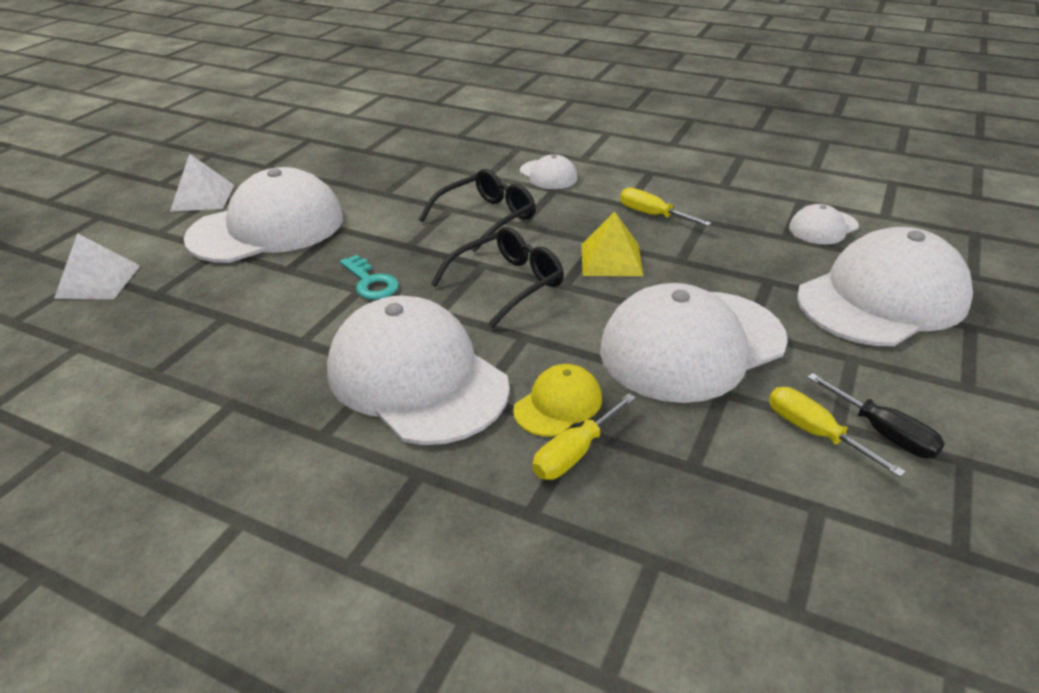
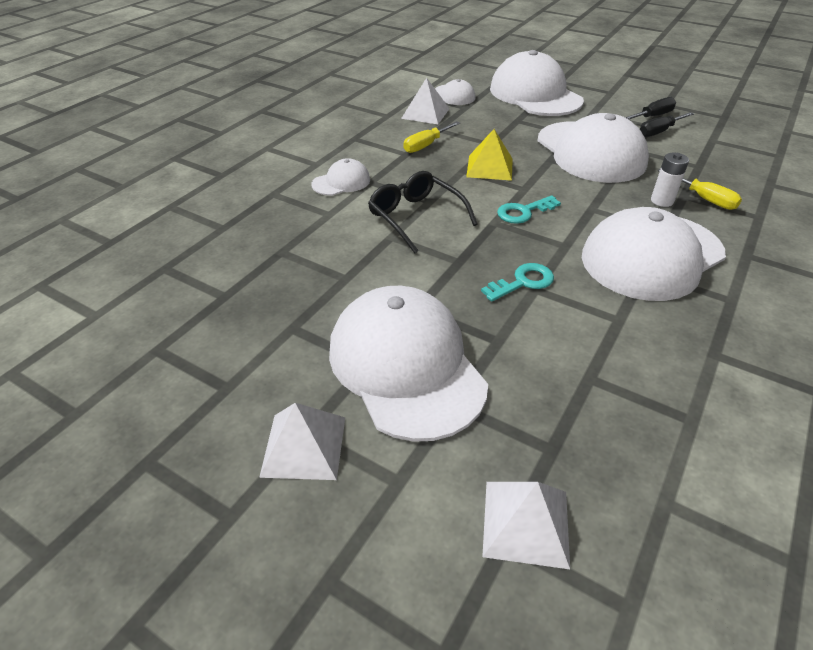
camera: 85 degrees left, 5 degrees up
(507, 284) = (523, 212): black glasses -> turquoise key
(558, 404) = (662, 201): yellow cap -> white battery
(746, 209) = (425, 113): none -> white pyramid
(814, 433) = (659, 132): yellow screwdriver -> black screwdriver

